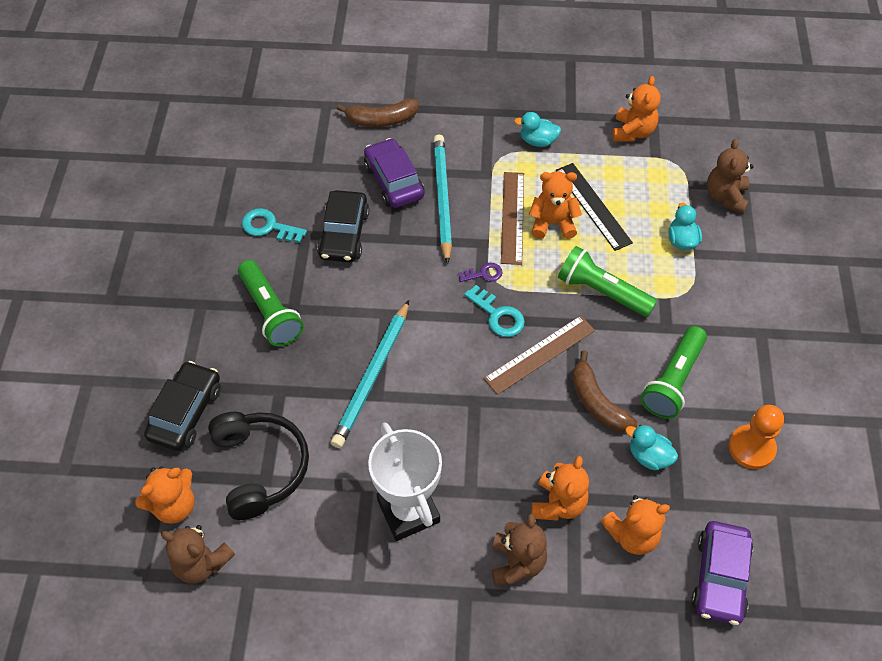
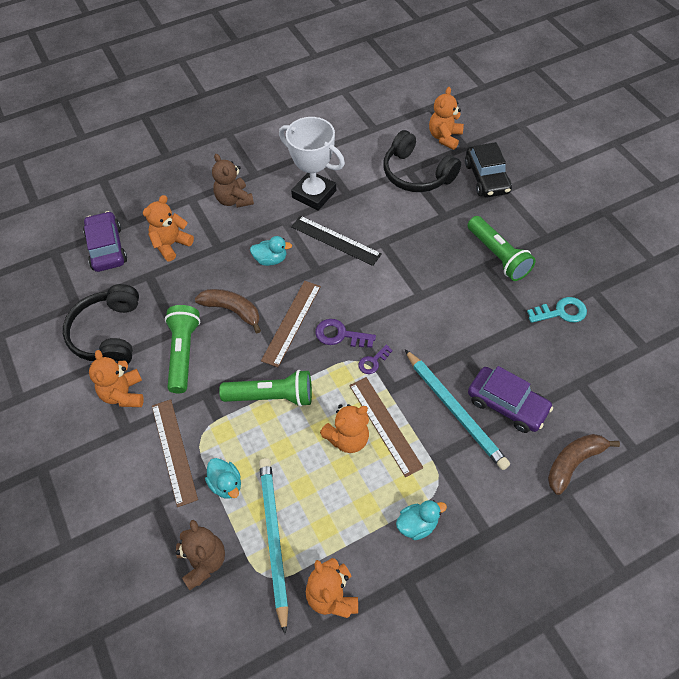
camera: 150 degrees right, 0 degrees up
(202, 563) = (405, 123): brown teddy bear -> none
(270, 311) = (498, 256): green flashlight -> green flashlight turned 150 degrees counterclockwise
(344, 234) = (502, 336): black car -> none
(373, 376) = (394, 251): turquoise pencil -> turquoise pencil (273, 539)
(498, 315) = (340, 335): turquoise key -> purple key
(558, 504) = (226, 239): orange teddy bear -> orange teddy bear (123, 394)
(593, 206) = (323, 477): black ruler -> black ruler (335, 240)
(649, 456) = (180, 293): turquoise duck -> turquoise duck (271, 259)
(719, 290) = (174, 451): none -> brown ruler
(751, 448) = (108, 334): orange pawn -> black headphones

